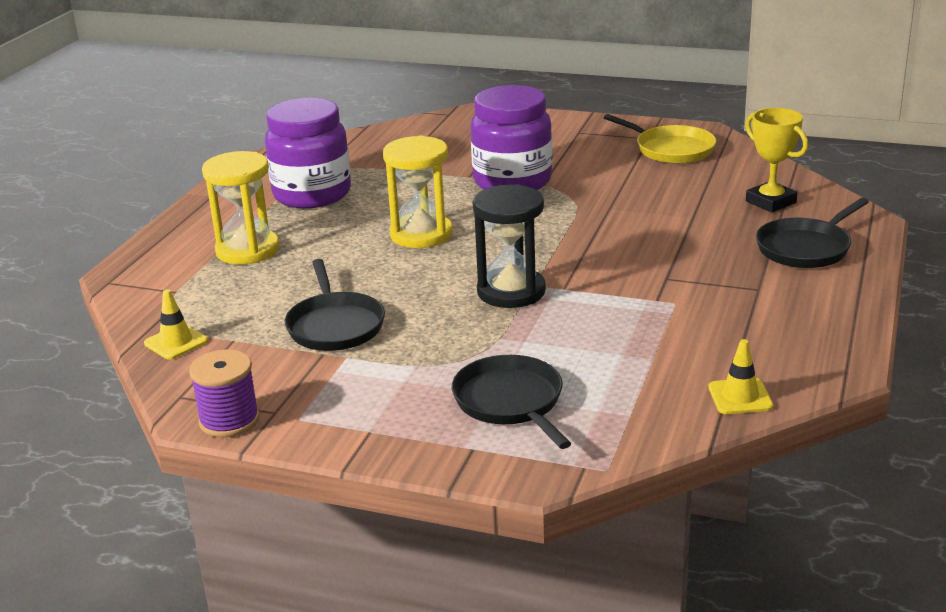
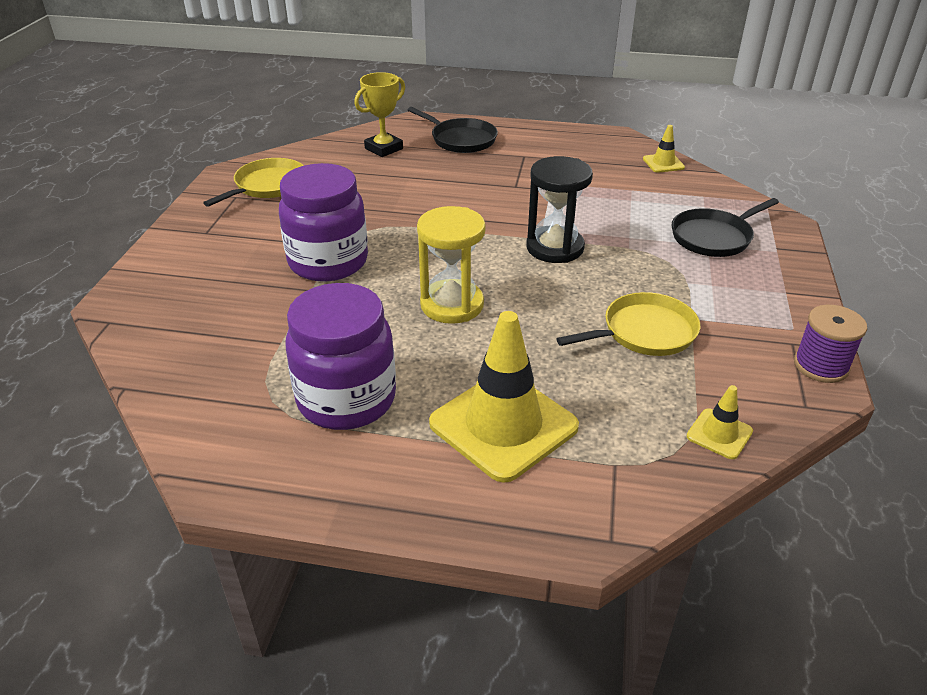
camera: 100 degrees left, 10 degrees up
(247, 250) = (503, 425): yellow hourglass -> yellow traffic cone
(335, 326) = (644, 332): black pan -> yellow pan

